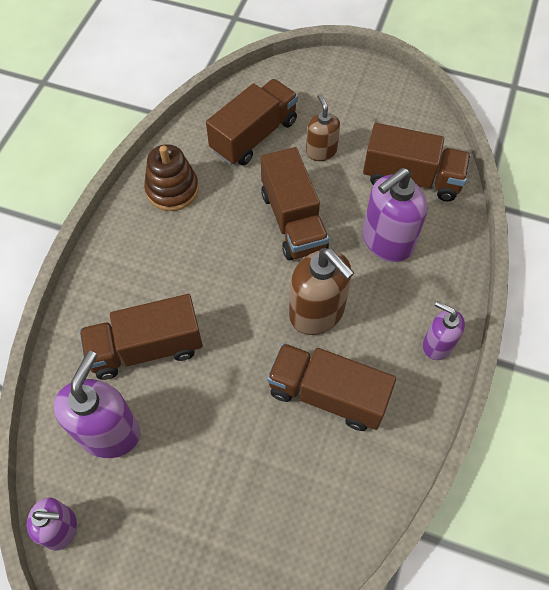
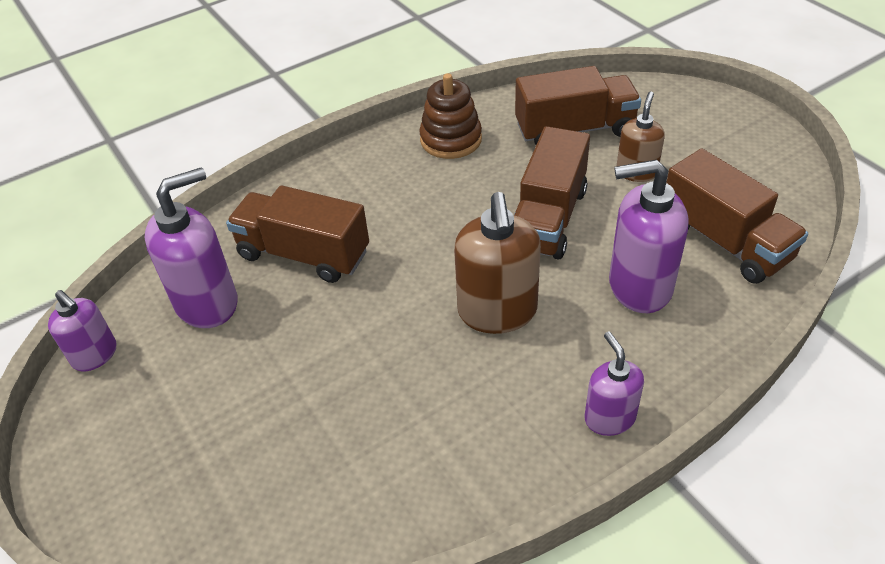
camera: 40 degrees right, 15 degrees down
(327, 395) = (437, 393): brown truck -> none

